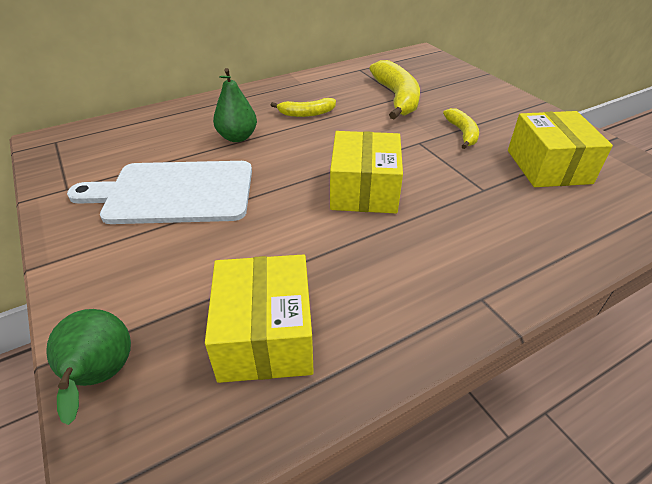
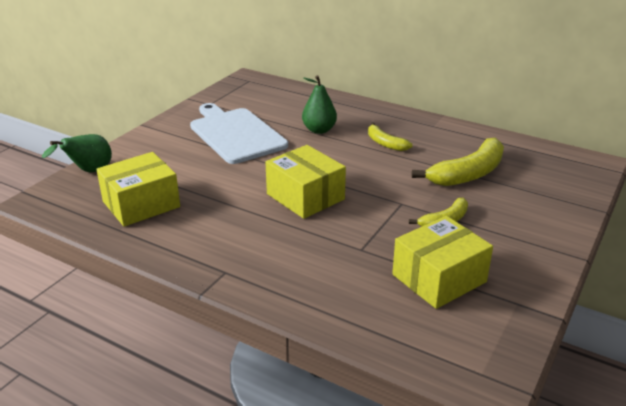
camera: 60 degrees right, 10 degrees down
(364, 190) = (305, 197): yellow box -> yellow box turned 75 degrees clockwise

